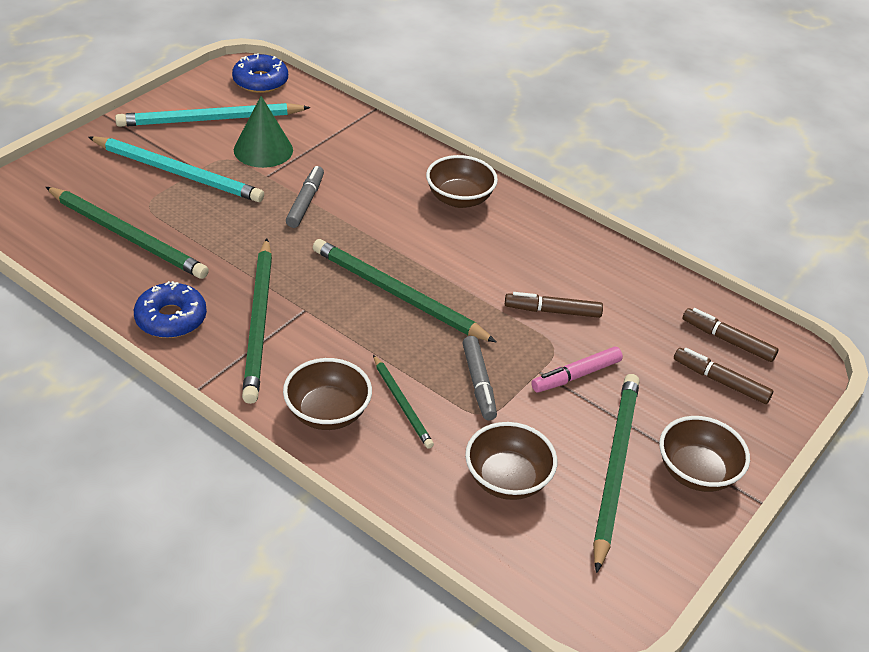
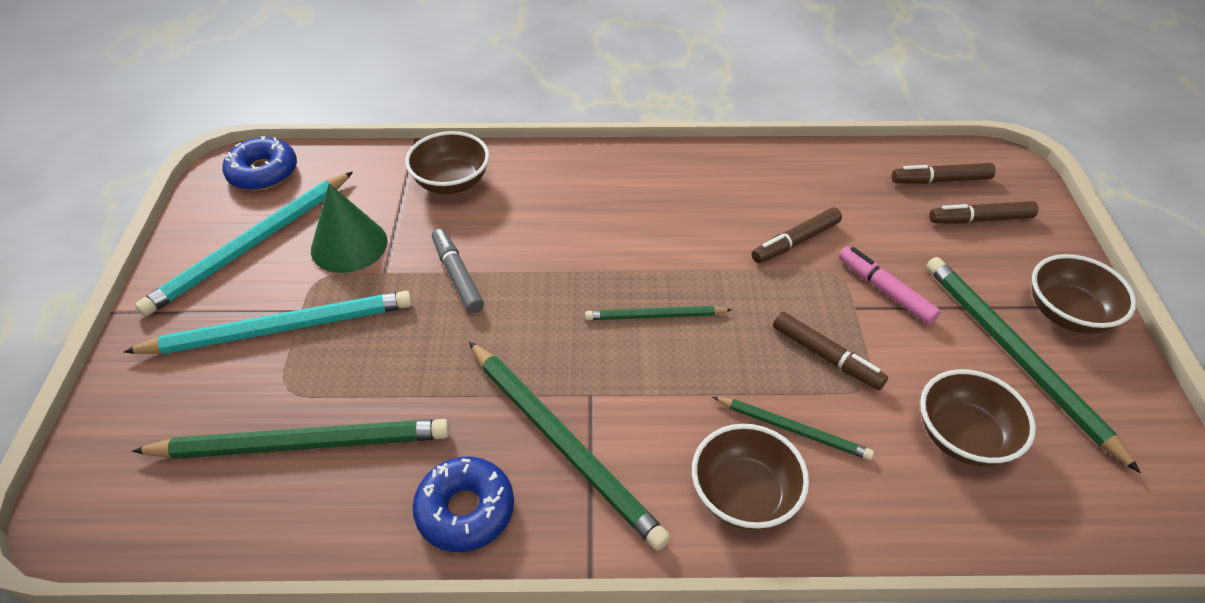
camera: 35 degrees left, 5 degrees up
(397, 294) = (655, 316): green pencil -> green pencil, size x0.54
(459, 199) = (595, 183): brown bowl -> brown bowl (452, 182)
(478, 383) = (826, 356): grey marker -> brown marker
(576, 375) = (885, 290): pink marker -> pink marker turned 120 degrees clockwise

